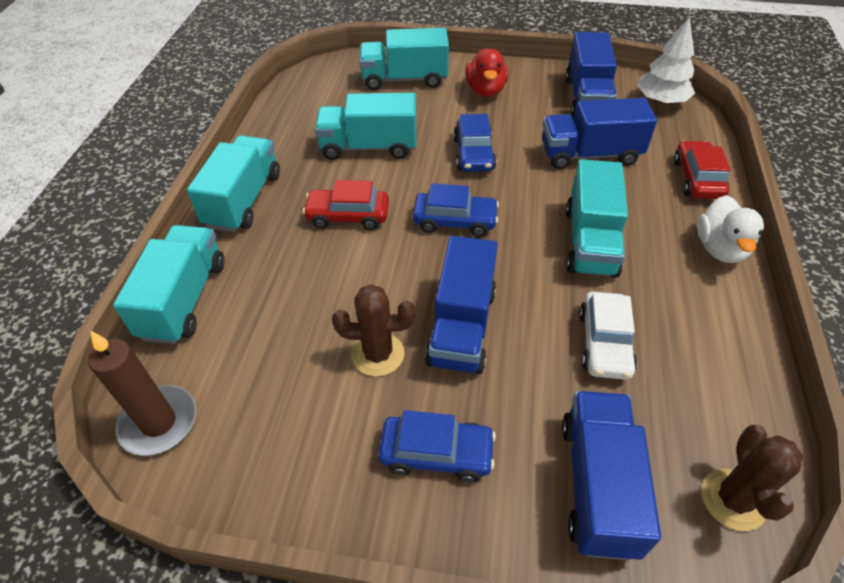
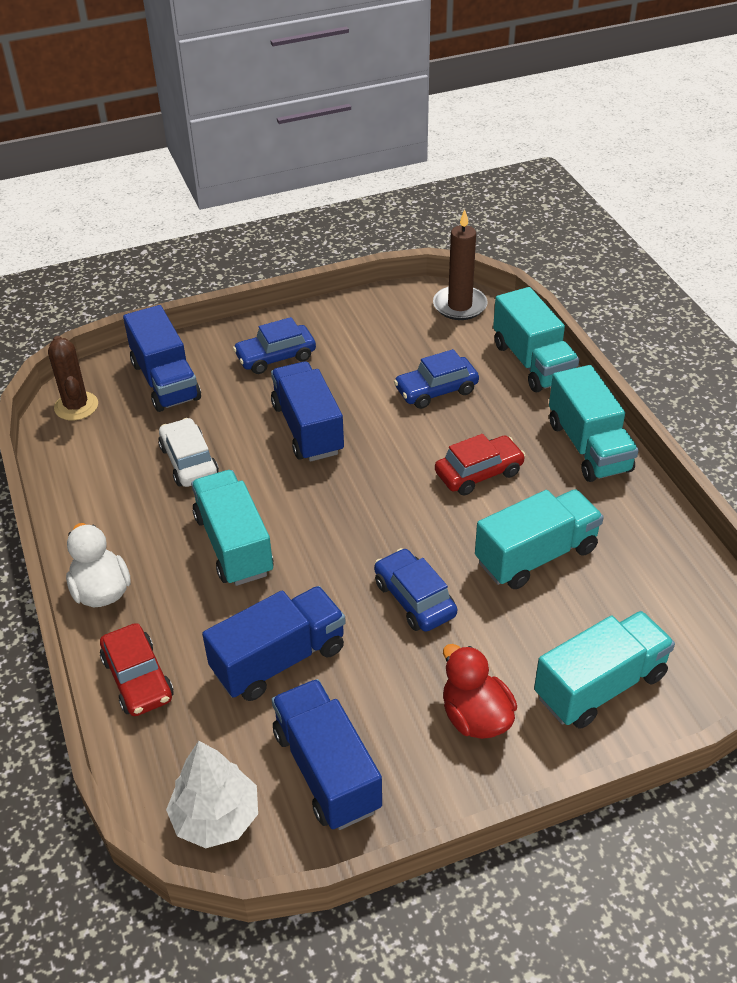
camera: 150 degrees right, 5 degrees down
(378, 354) = (356, 388): brown cactus -> none
(455, 221) = (376, 510): blue car -> blue car (436, 390)

